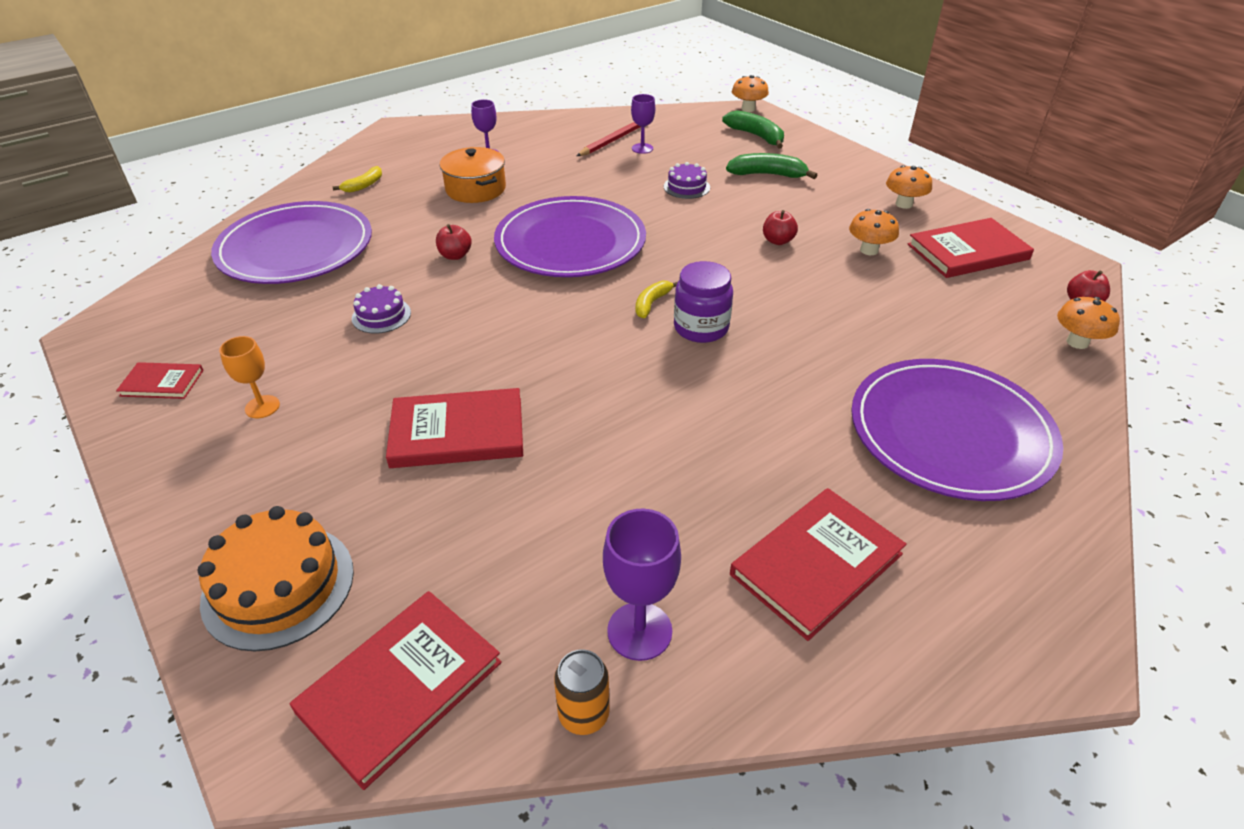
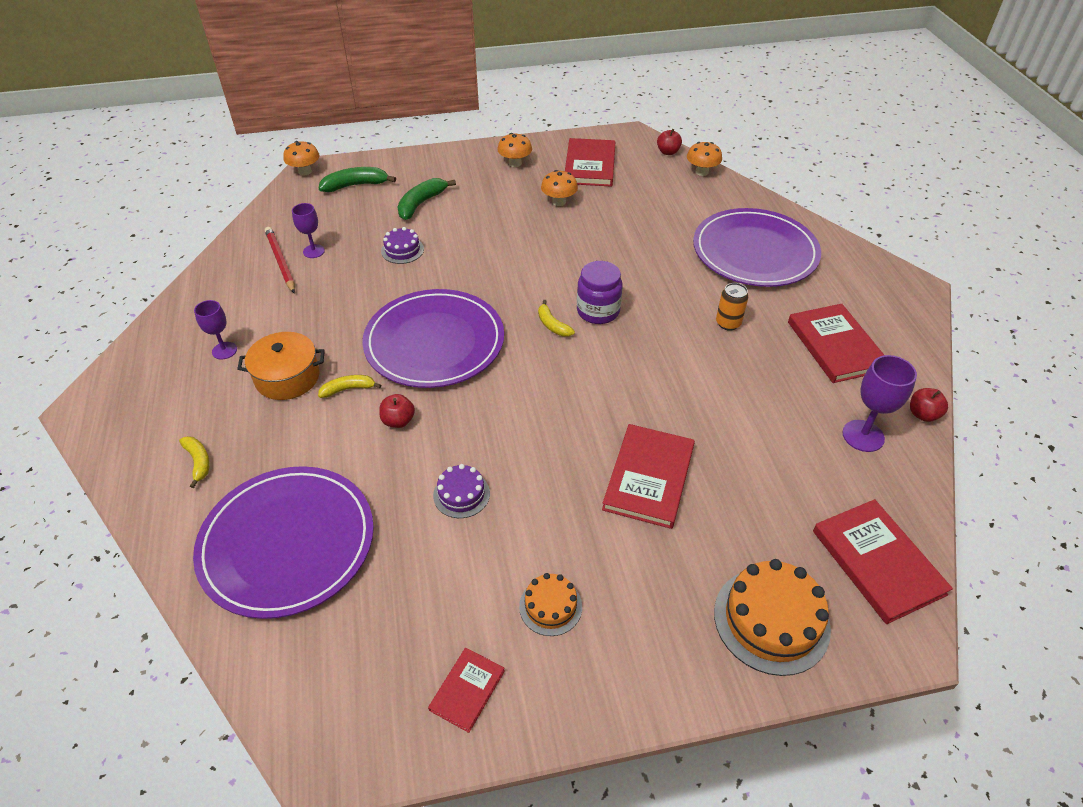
camera: 65 degrees left, 5 degrees up
(262, 407) = (550, 606): orange goblet -> orange cake
(479, 220) = (348, 389): none -> yellow banana
(583, 714) = (914, 478): orange can -> orange can (728, 323)
(778, 241) = (517, 235): red apple -> red apple (922, 414)

